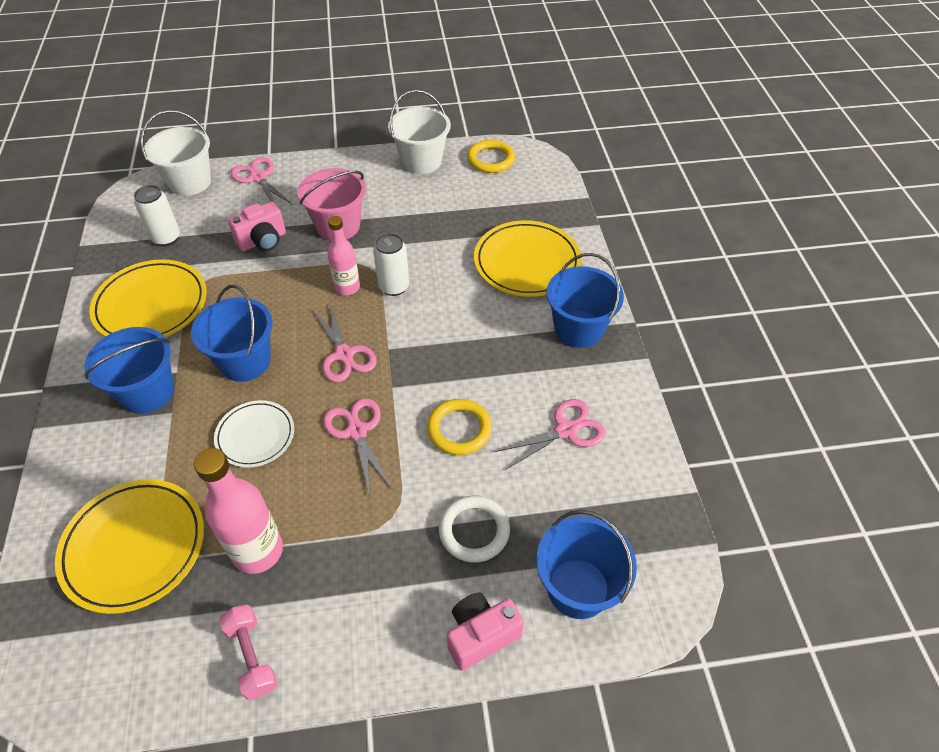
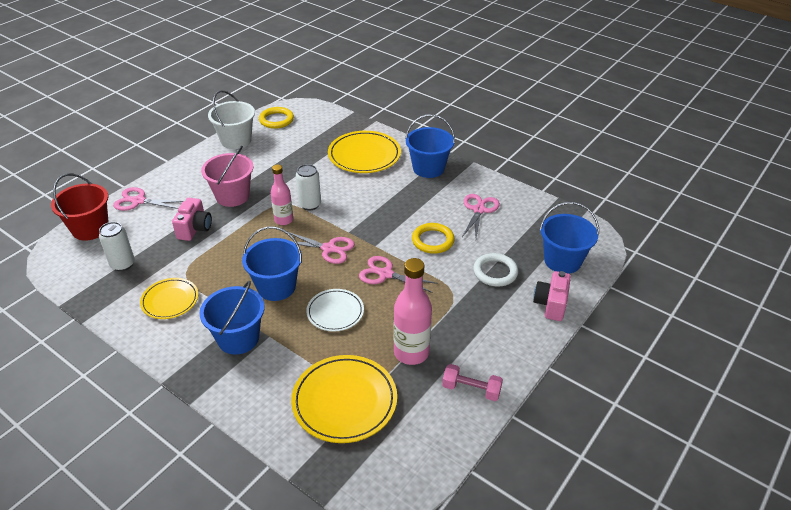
camera: 45 degrees left, 10 degrees down
(151, 305) = (170, 300): yellow plate -> yellow plate, size x0.61
(190, 182) = (90, 228): white bucket -> red bucket

